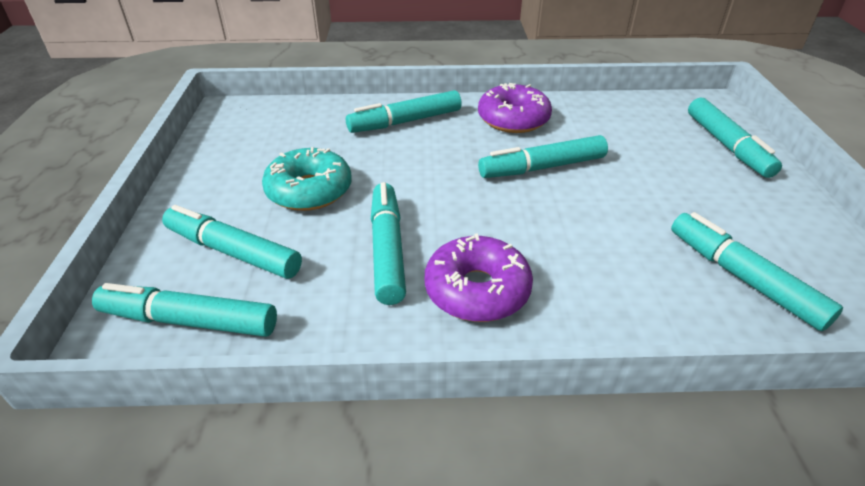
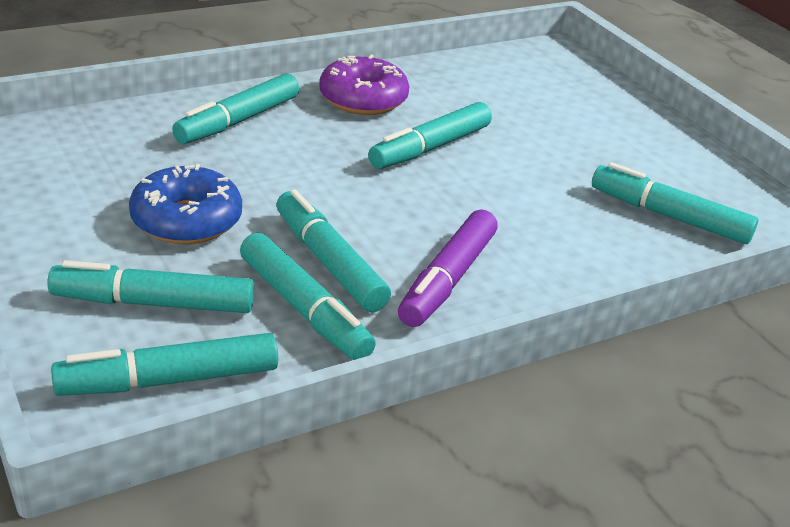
camera: 30 degrees left, 5 degrees down
(309, 190) = (186, 220): turquoise donut -> blue donut
(477, 290) = (448, 279): purple donut -> purple marker
(727, 145) = (593, 94): turquoise marker -> turquoise marker (304, 308)

